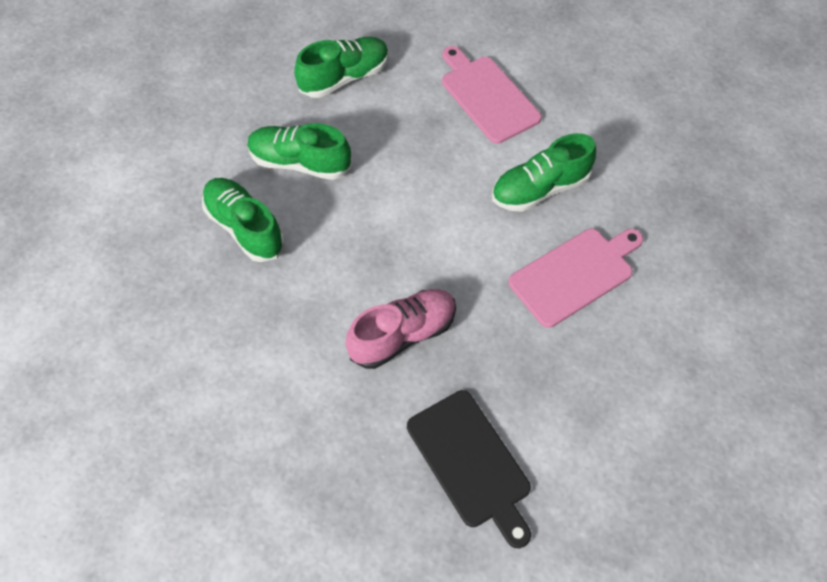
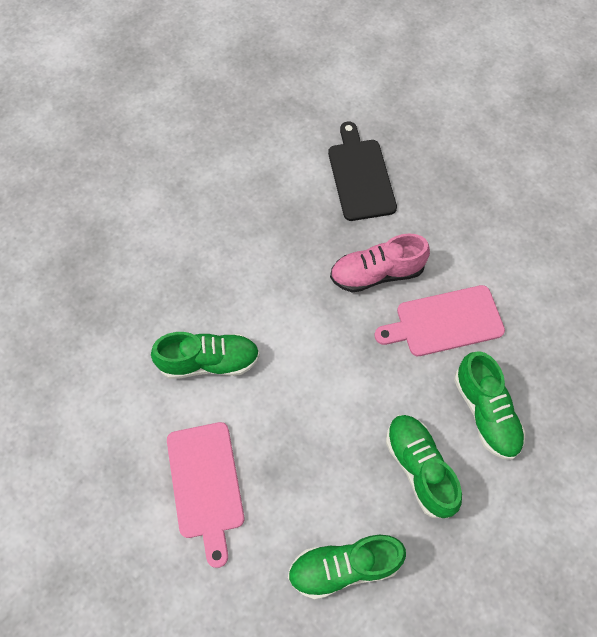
camera: 160 degrees left, 5 degrees up
(300, 163) = (419, 468): green shoe -> green shoe turned 150 degrees counterclockwise
(575, 274) = (222, 277): pink cutting board -> pink cutting board (444, 322)

